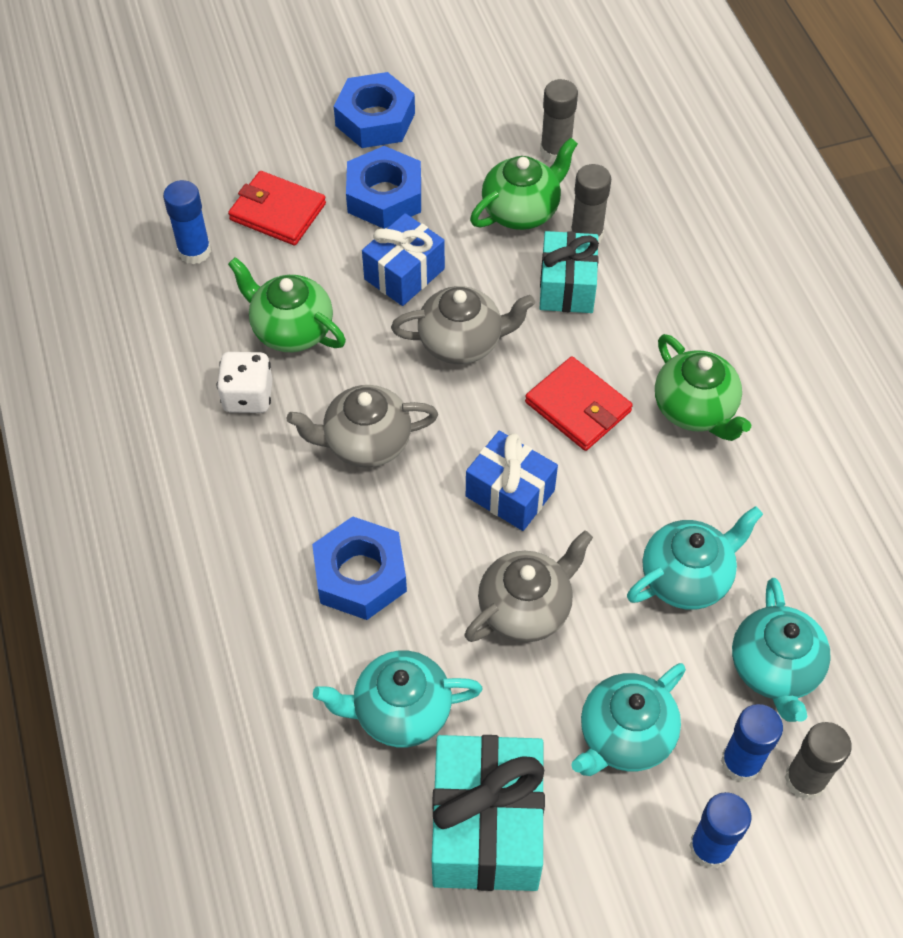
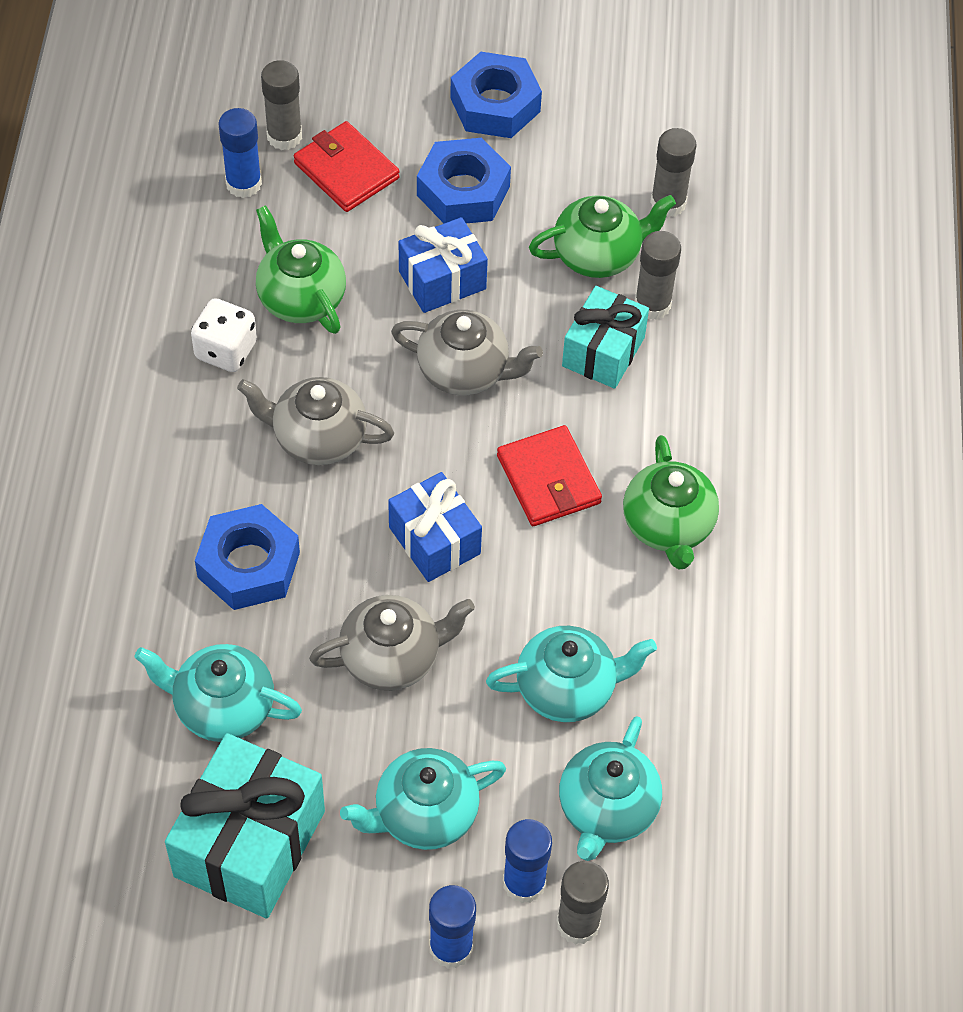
camera: 20 degrees right, 0 degrees up
(210, 201) = (284, 136): none -> grey glue stick

